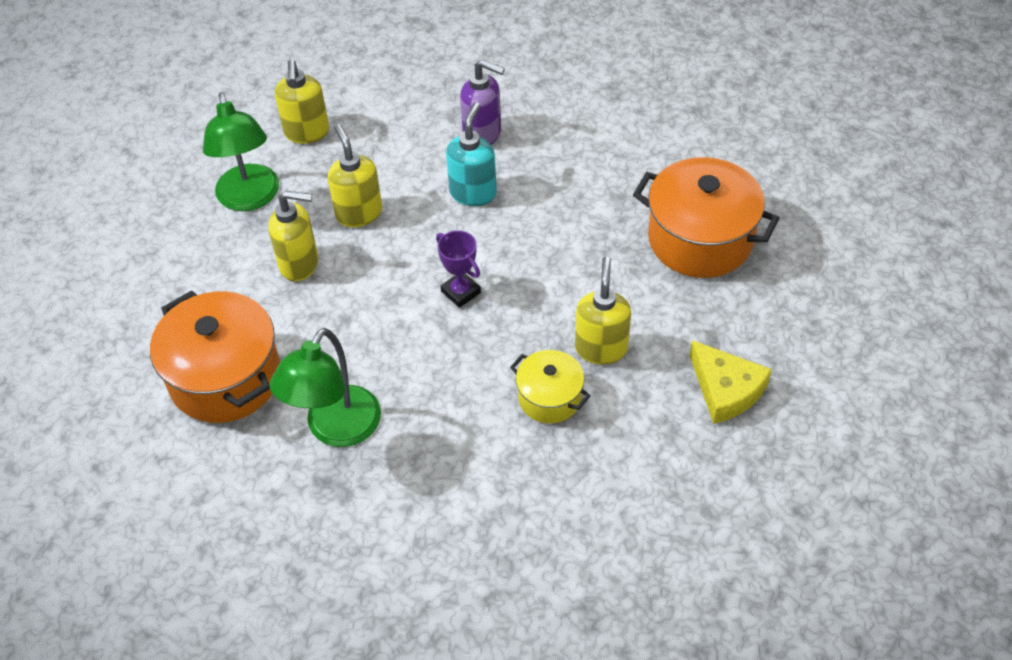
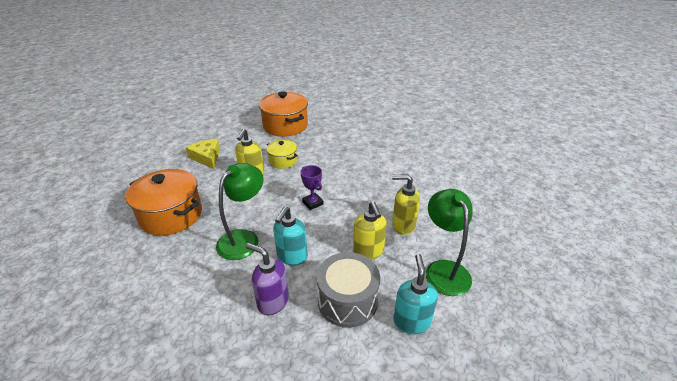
camera: 175 degrees left, 15 degrees down
(225, 377) = (432, 179): orange pot -> orange pot (285, 126)
(306, 132) = (411, 321): yellow soap dispenser -> turquoise soap dispenser
(336, 429) = (377, 159): green lamp -> green lamp (244, 238)
(386, 146) = (347, 300): none -> grey drum

